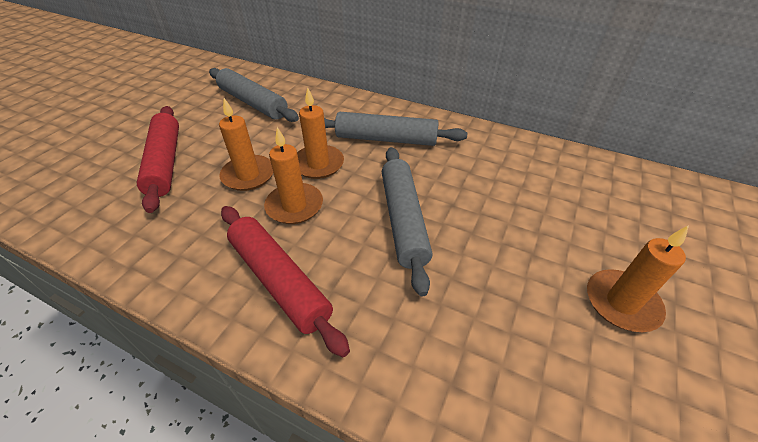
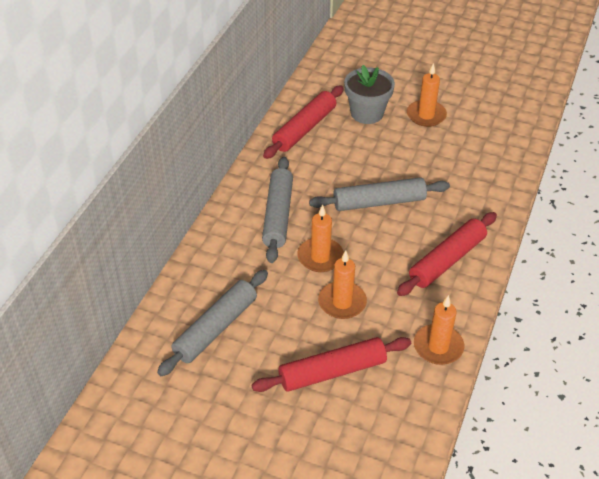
camera: 95 degrees left, 0 degrees up
(294, 206) = (375, 264): orange candle -> orange candle (438, 347)
(538, 164) = (304, 128): none -> red rolling pin
(594, 225) = (367, 113): none -> grey flower pot

